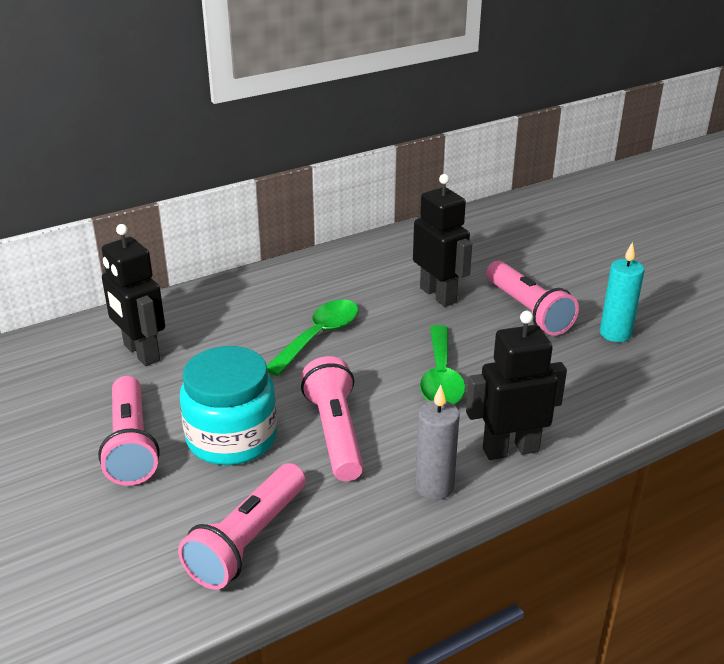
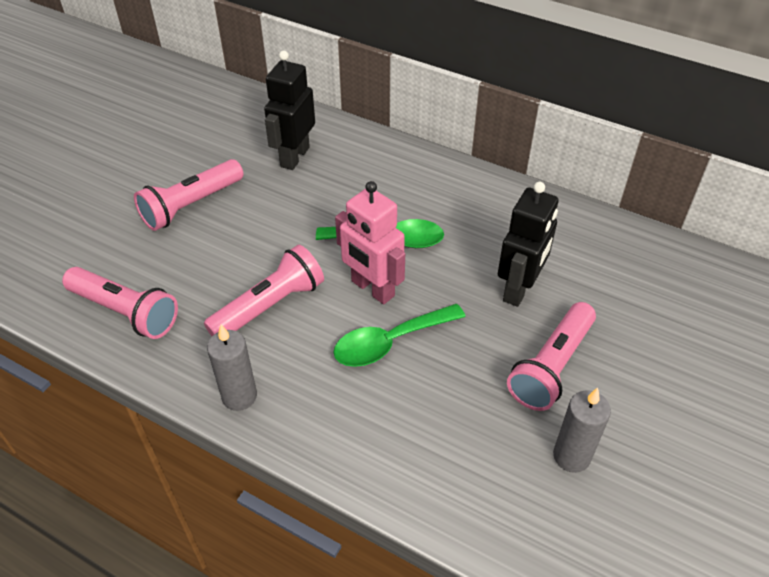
camera: 60 degrees right, 15 degrees up
(232, 438) = (228, 251): turquoise jar -> none
(248, 540) = (125, 312): pink flashlight -> pink flashlight turned 150 degrees counterclockwise
(370, 366) = (372, 289): none -> pink robot
(510, 449) = (319, 431): black robot -> none
(615, 334) = (571, 456): turquoise candle -> grey candle

